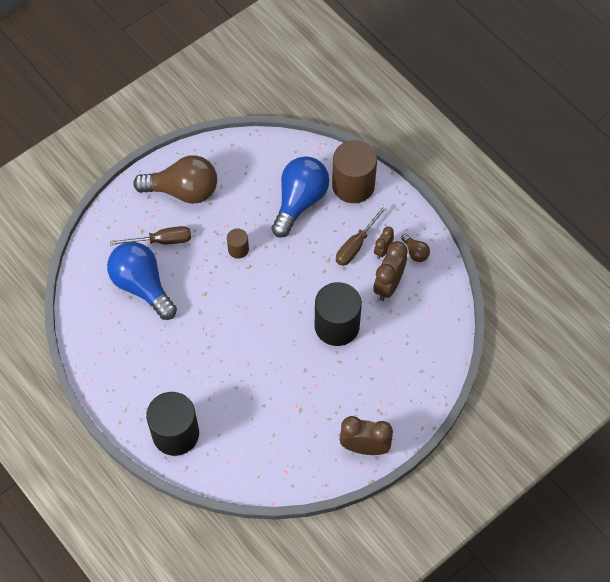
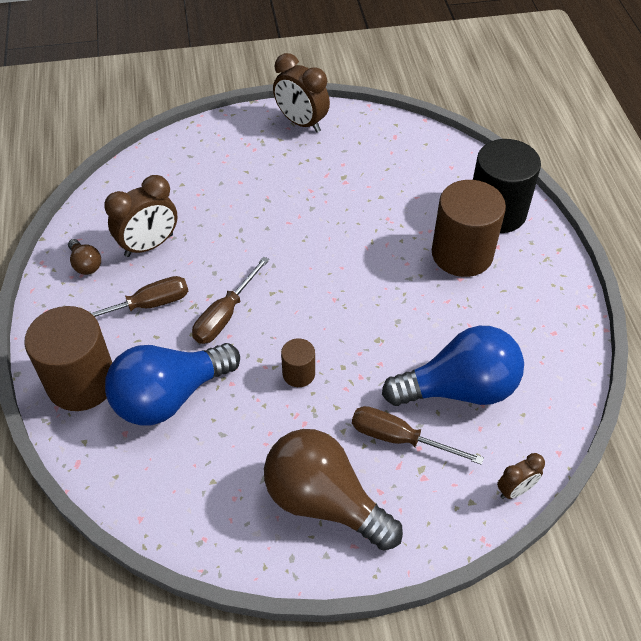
camera: 150 degrees left, 10 degrees down
(142, 286) = (459, 389): blue light bulb -> blue light bulb turned 90 degrees counterclockwise
(183, 384) = (462, 254): none -> brown cylinder
(305, 263) = (225, 315): none -> brown screwdriver
(337, 326) = (243, 232): black cylinder -> none
(383, 251) = (120, 284): brown clock -> brown clock (515, 490)
(415, 252) = (85, 264): brown light bulb -> brown light bulb turned 150 degrees clockwise

